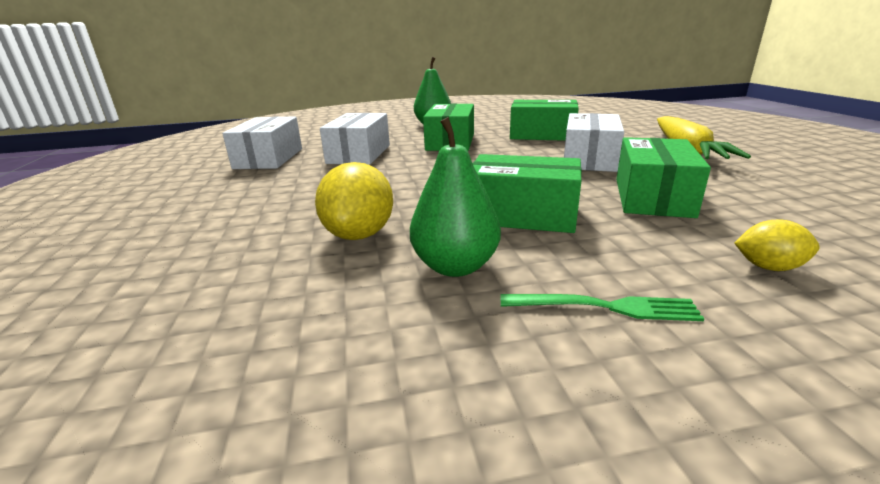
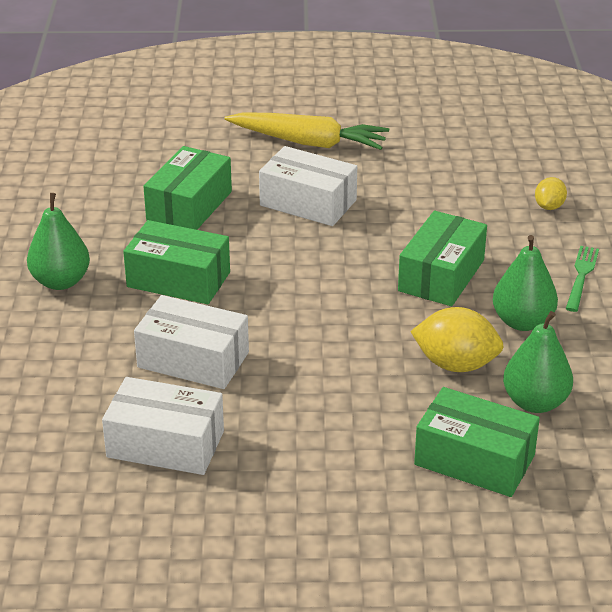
camera: 80 degrees left, 10 degrees up
(281, 286) = (535, 402): none -> green pear
(652, 197) = (426, 204): green box -> green box (474, 460)

